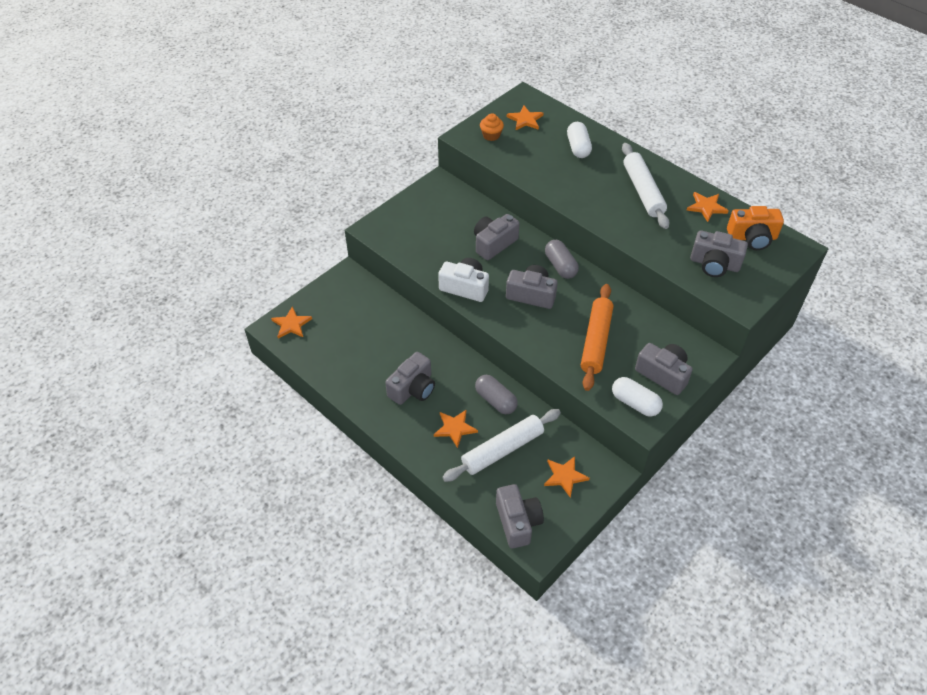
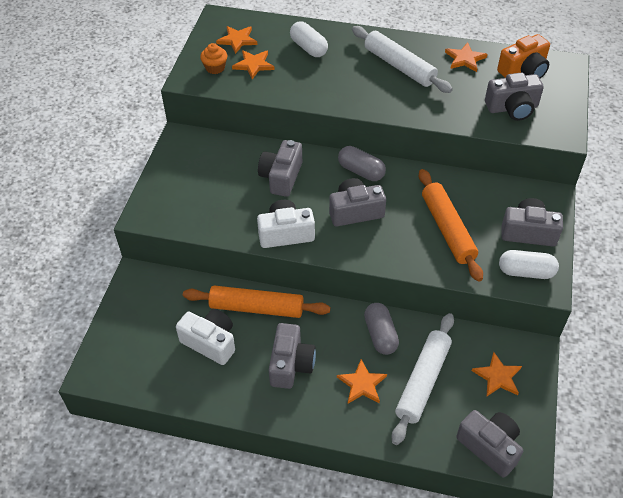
camera: 30 degrees left, 0 degrees up
(291, 324) = (111, 360): orange star -> orange star (253, 65)
(367, 345) = (210, 342): none -> white camera
(417, 336) = (256, 308): none -> orange rolling pin
(495, 400) = (380, 335): grey capsule -> grey capsule turned 60 degrees clockwise

